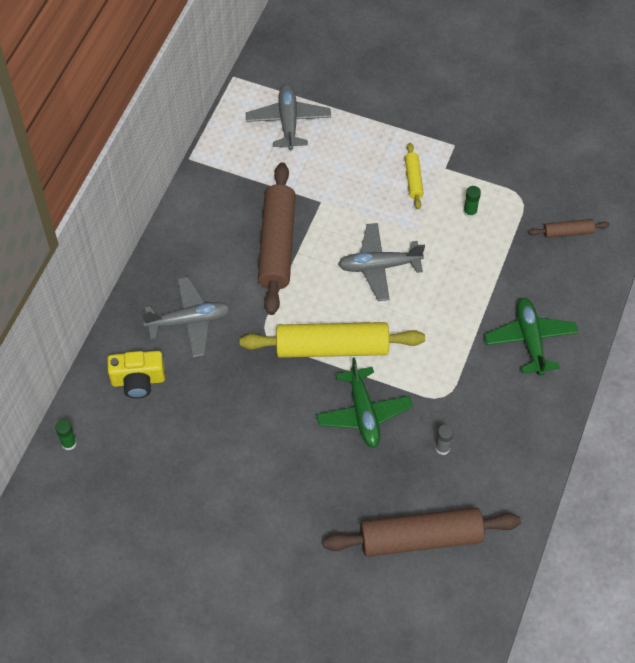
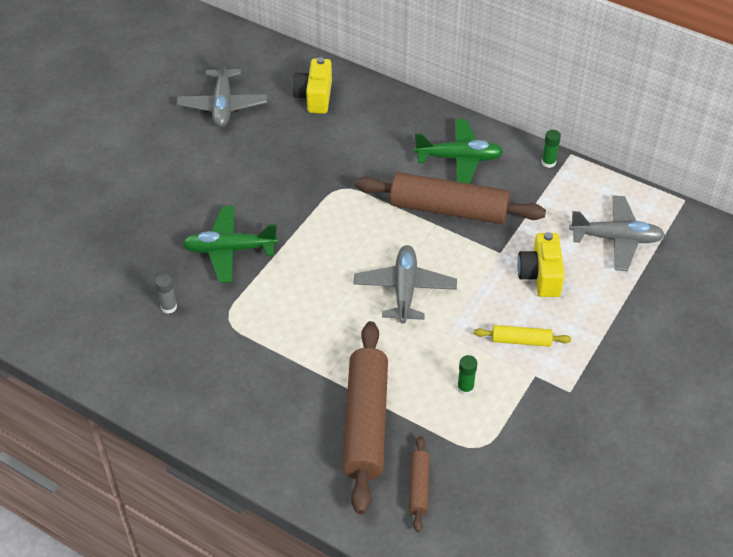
camera: 100 degrees right, 10 degrees down
(69, 443) = (265, 51): green glue stick -> green glue stick (548, 162)
(189, 321) = (370, 136): grey plane -> grey plane (223, 105)
(332, 347) = (312, 236): yellow rolling pin -> none
(341, 171) = (540, 276): none -> yellow camera
(421, 538) = (79, 273): brown rolling pin -> brown rolling pin (366, 423)
(530, 340) = (275, 412): green plane -> green plane (459, 159)

